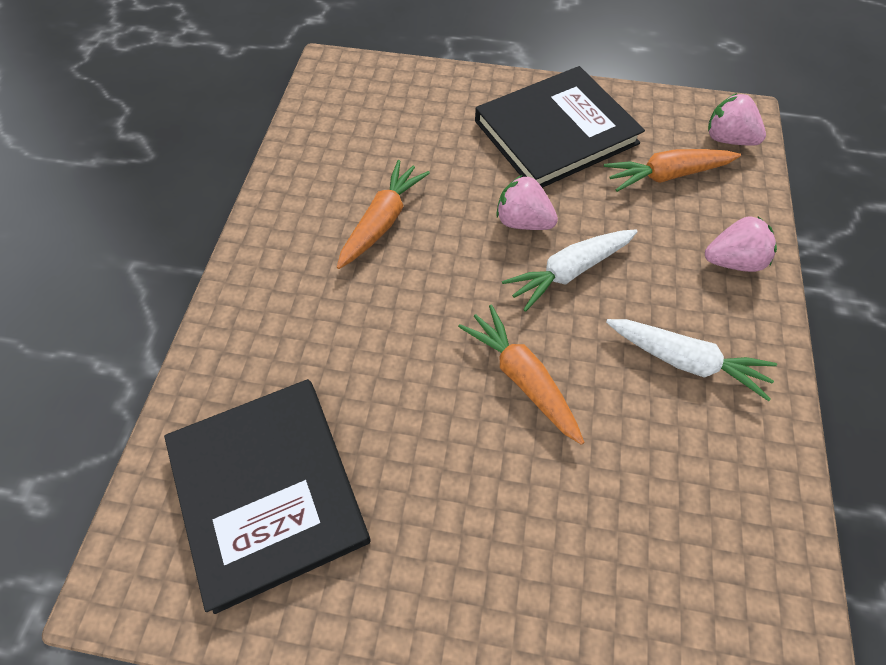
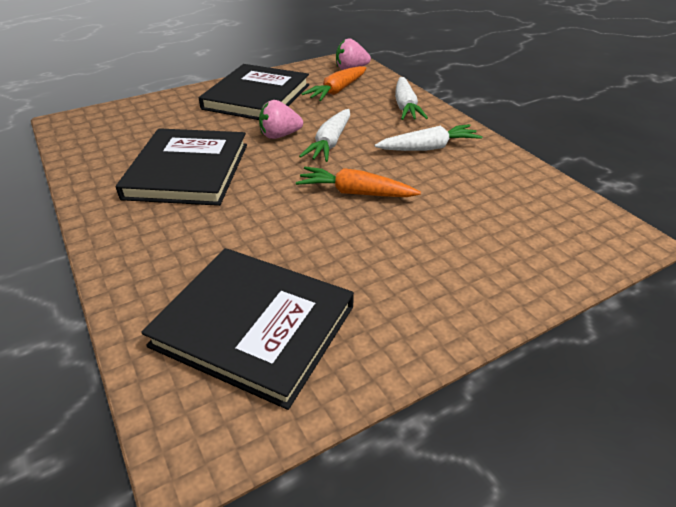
camera: 40 degrees left, 20 degrees down
(382, 221) = (188, 171): orange carrot -> black book
(732, 261) = (405, 106): pink strawberry -> white carrot

